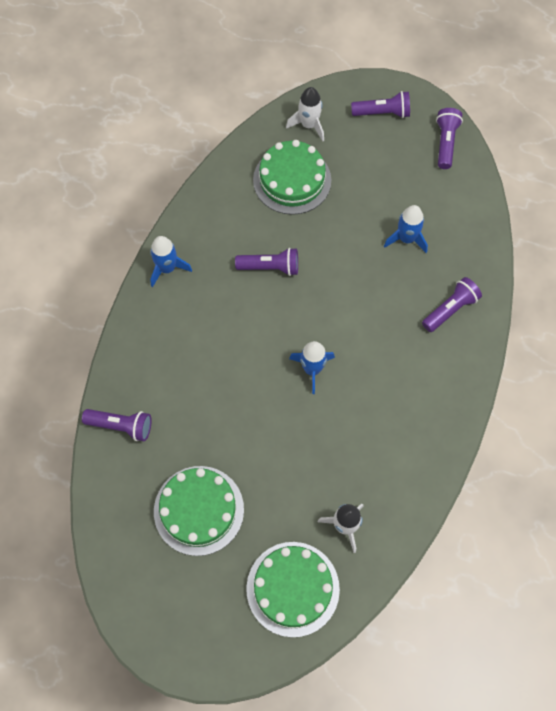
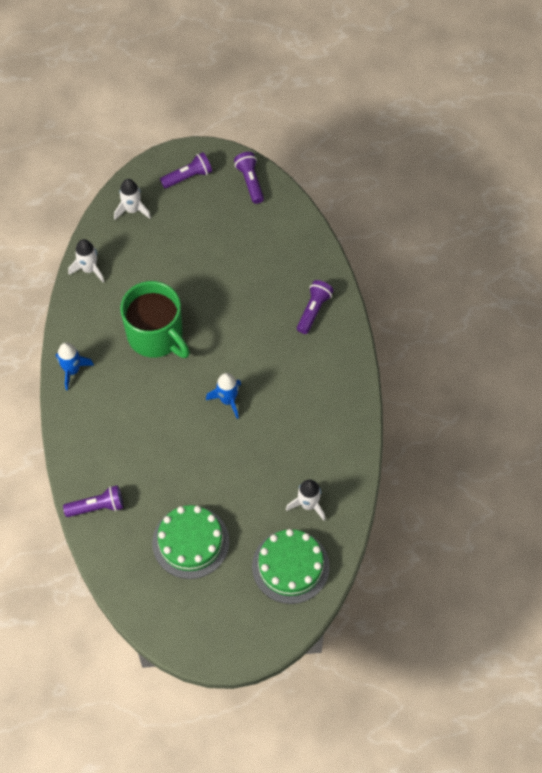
camera: 25 degrees left, 5 degrees down
(235, 169) = (89, 269): none -> white rocket
(270, 267) = (156, 336): purple flashlight -> green mug
(292, 180) = (140, 260): green cake -> none
(406, 239) = (254, 270): blue rocket -> none

